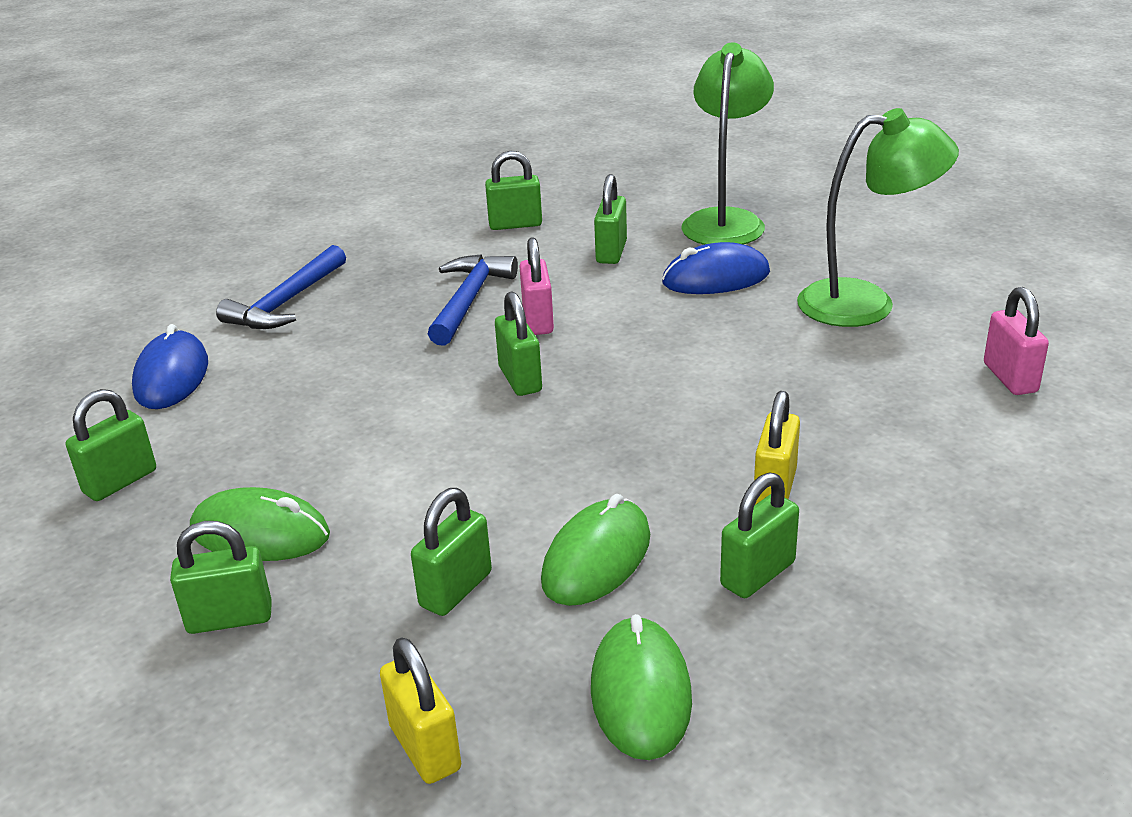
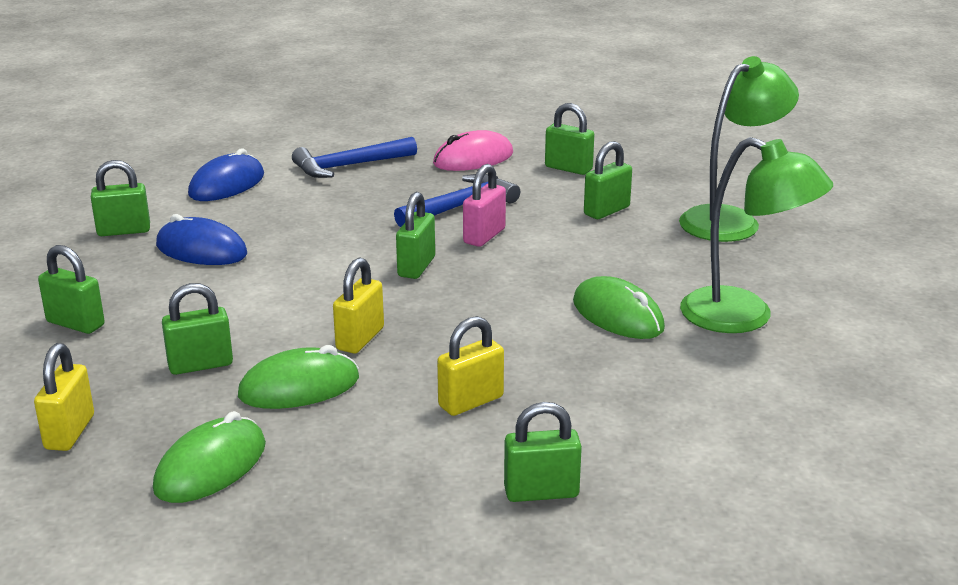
camera: 35 degrees right, 5 degrees down
(260, 533) = (150, 288): green mouse -> green mouse (617, 315)
(408, 248) = (473, 159): none -> pink mouse
(578, 478) = (360, 339): none -> yellow padlock
(716, 278) = (655, 256): blue mouse -> blue mouse (201, 250)
(758, 574) = (377, 443): green padlock -> green padlock (541, 492)
(1010, 378) = (770, 414): pink padlock -> none

